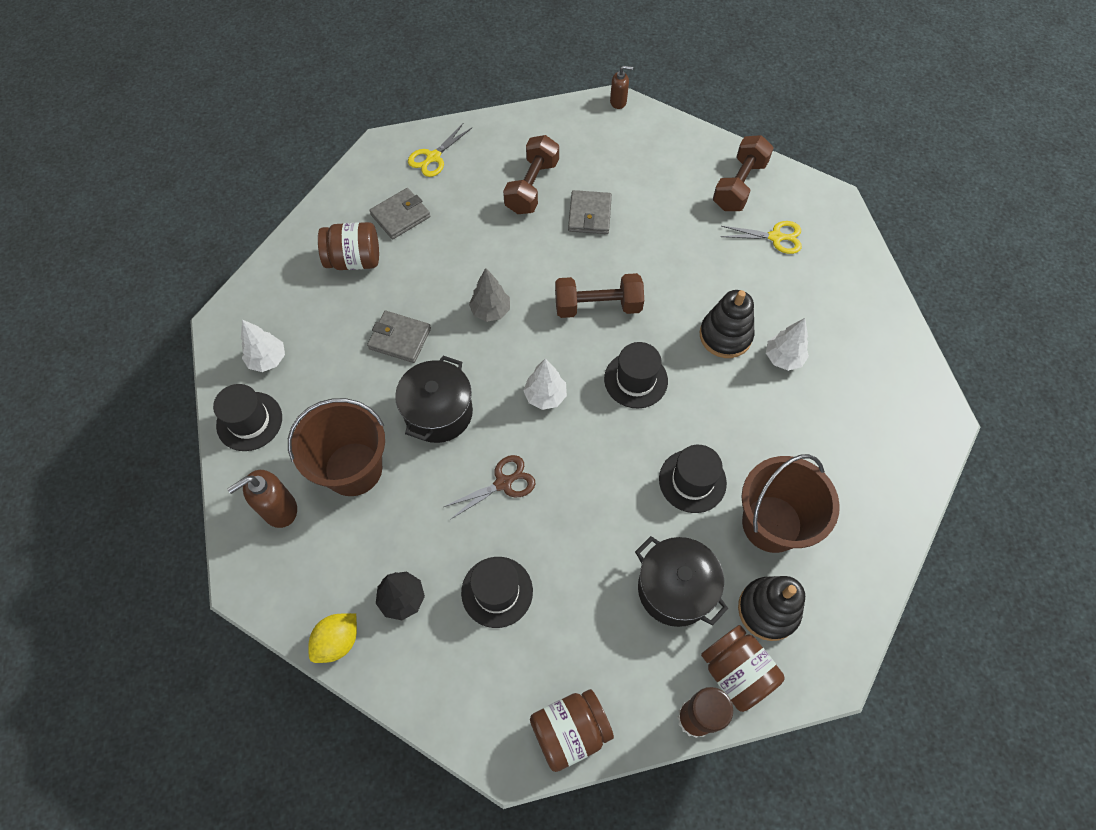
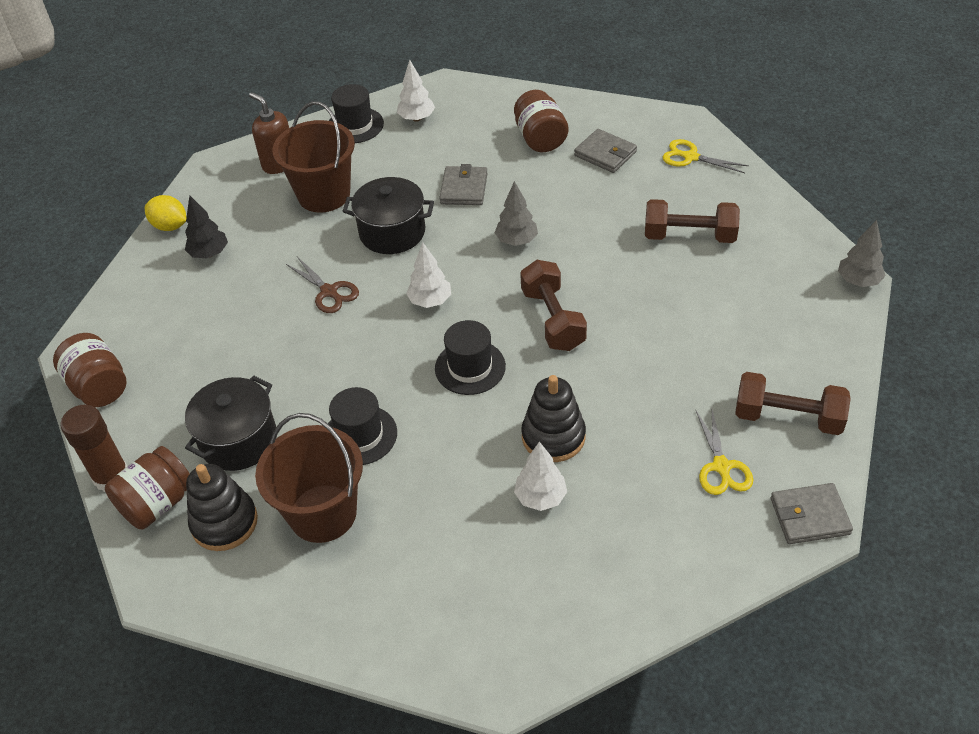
camera: 80 degrees right, 15 degrees down
(497, 591) = (222, 311): black hat -> none
(589, 215) = (673, 289): grey wallet -> grey wallet (809, 516)
(618, 102) = (858, 281): brown soap dispenser -> grey tree

